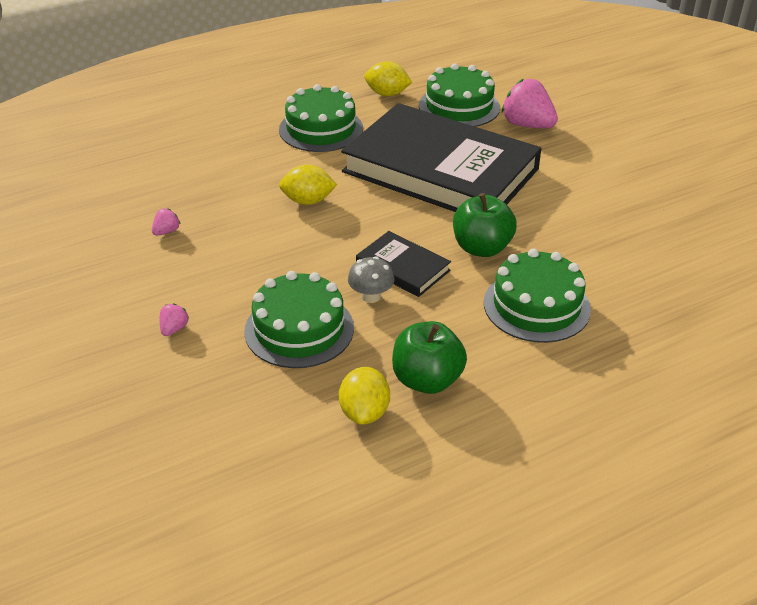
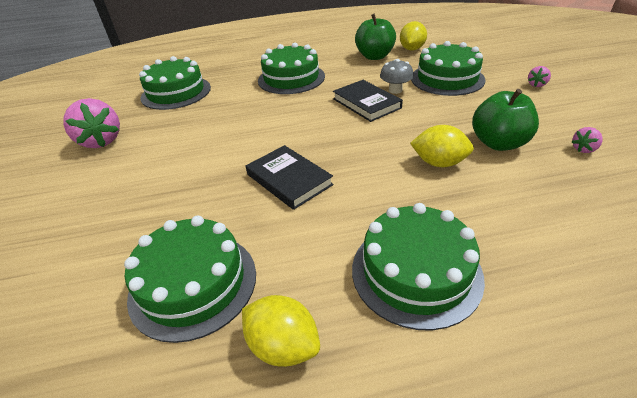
camera: 160 degrees left, 0 degrees up
(440, 170) = (289, 179): black book -> black book, size x0.42
(481, 248) = (300, 110): green apple -> green apple (498, 143)
(527, 125) = (142, 229): pink strawberry -> pink strawberry (101, 141)
(681, 258) = (176, 92): none -> green cake

